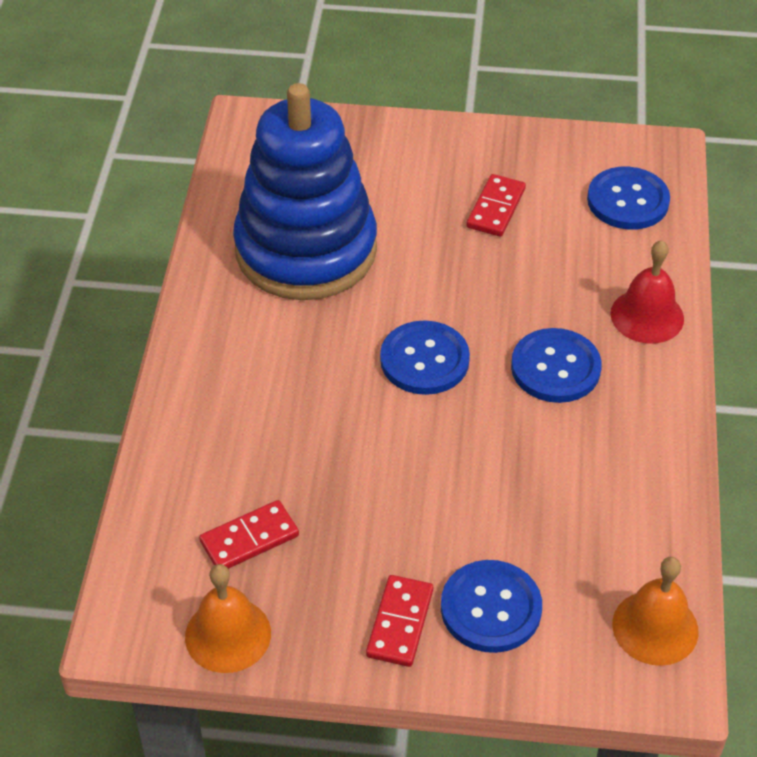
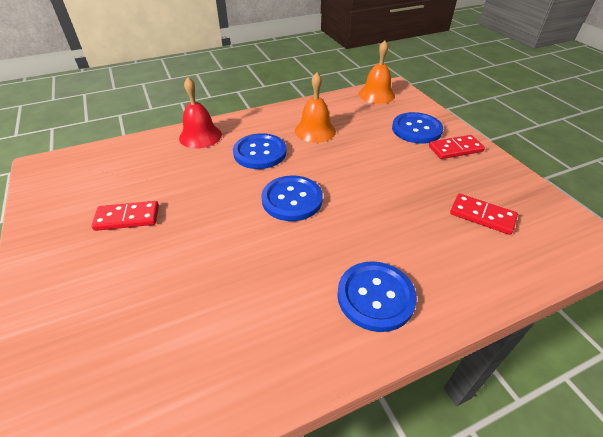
camera: 120 degrees left, 5 degrees down
(228, 635) = (537, 197): orange bell -> orange bell (315, 131)
(306, 250) = (225, 308): blue stacking toy -> none
(628, 201) = (100, 166): blue button -> blue button (375, 297)

